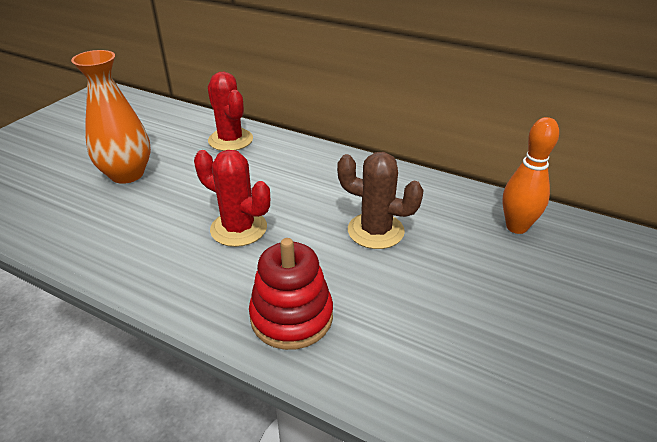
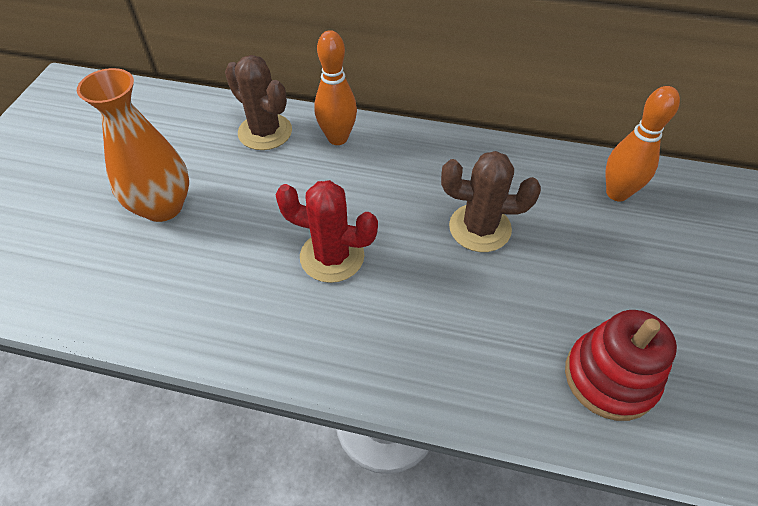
camera: 15 degrees left, 15 degrees up
(230, 140) = (265, 132): red cactus -> brown cactus
(285, 152) = (337, 138): none -> orange bowling pin
(291, 317) = (438, 356): red stacking toy -> red stacking toy (610, 377)

